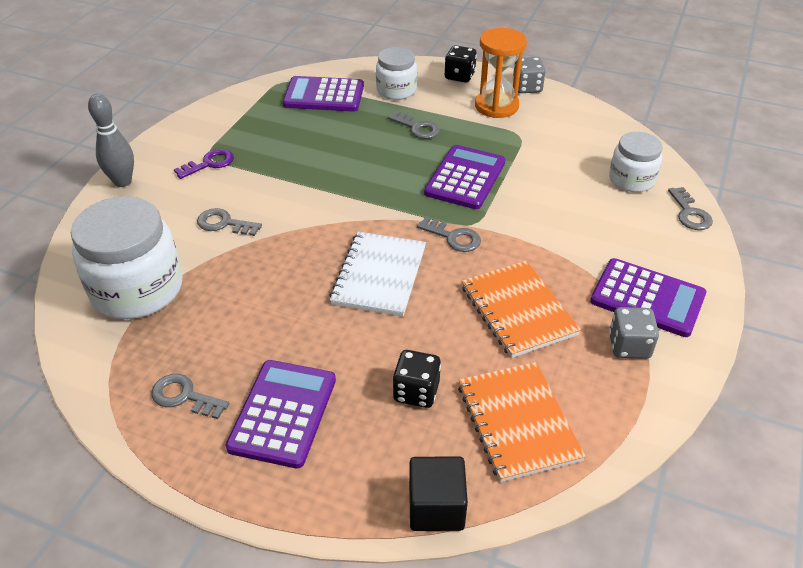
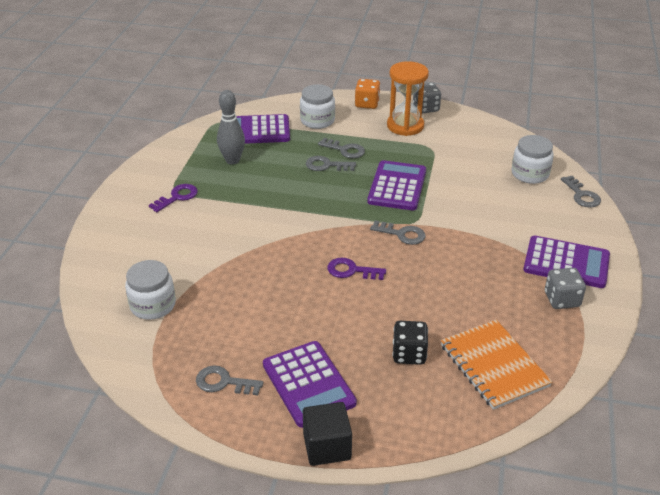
camera: 10 degrees left, 5 degrees down
(122, 181) = (106, 220): grey bowling pin -> grey bowling pin (232, 160)
(137, 289) = (153, 305): white jar -> white jar, size x0.58
(224, 223) = (208, 244): grey key -> grey key (326, 165)
(283, 413) = (308, 384): purple calculator -> purple calculator turned 150 degrees clockwise
(379, 275) = (351, 270): white notebook -> purple key
(436, 507) = (450, 434): black cube -> black cube (327, 446)
(459, 76) = (367, 104): black dice -> orange dice
(518, 310) = (470, 284): orange notebook -> none

